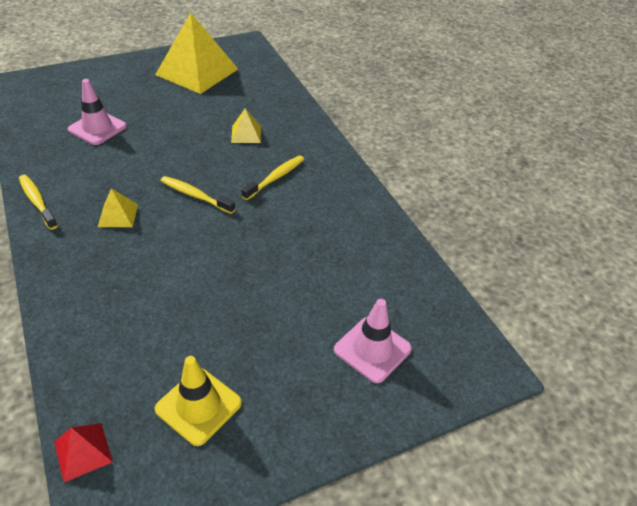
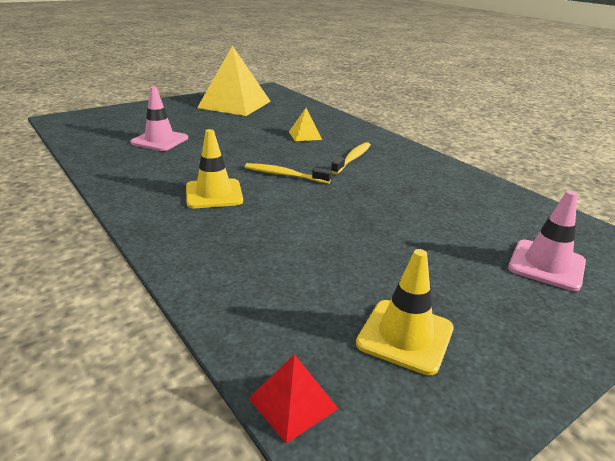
camera: 10 degrees left, 15 degrees down
(37, 201) = (121, 191): yellow toothbrush -> none
(118, 215) = (214, 194): yellow pyramid -> yellow traffic cone

